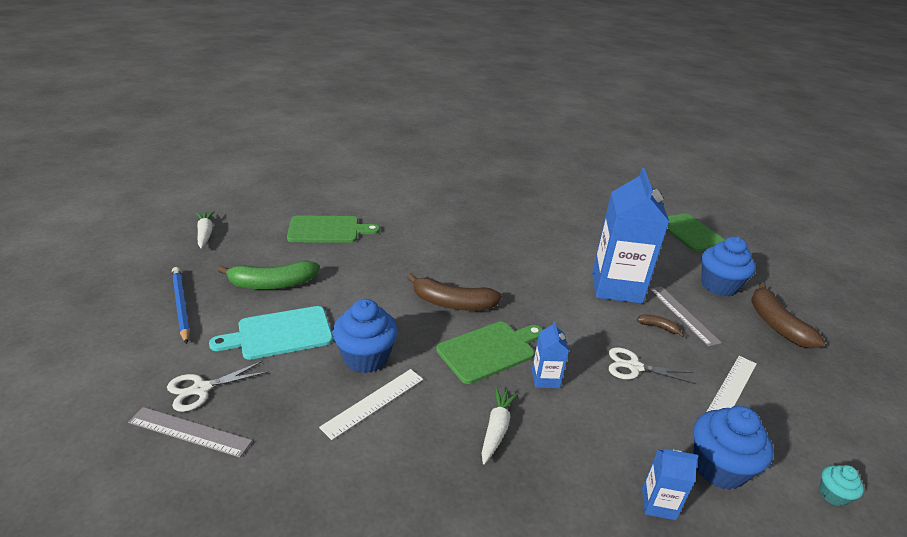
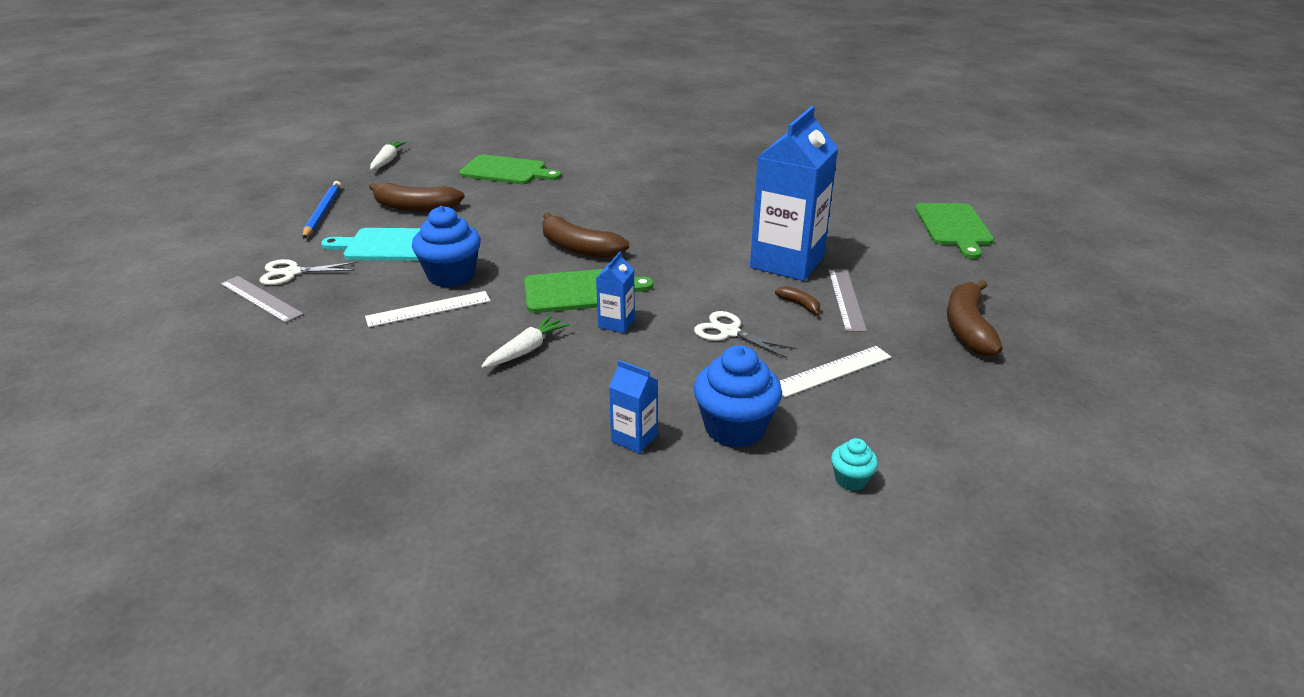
camera: 25 degrees right, 0 degrees up
(272, 284) = (415, 207): green banana -> brown banana
(719, 286) = (929, 281): blue cupcake -> none

